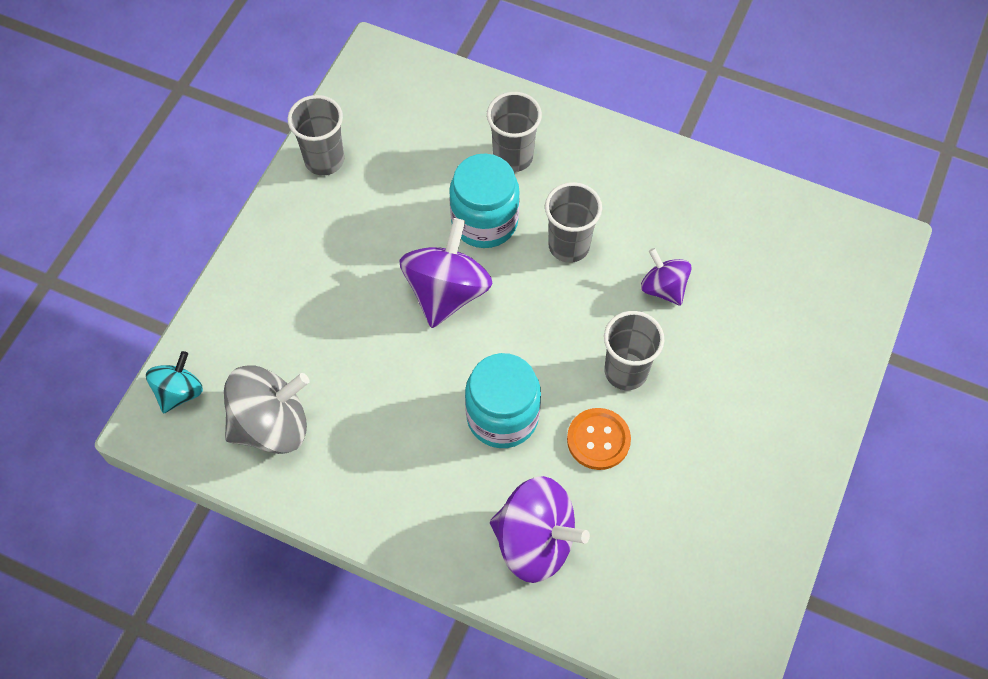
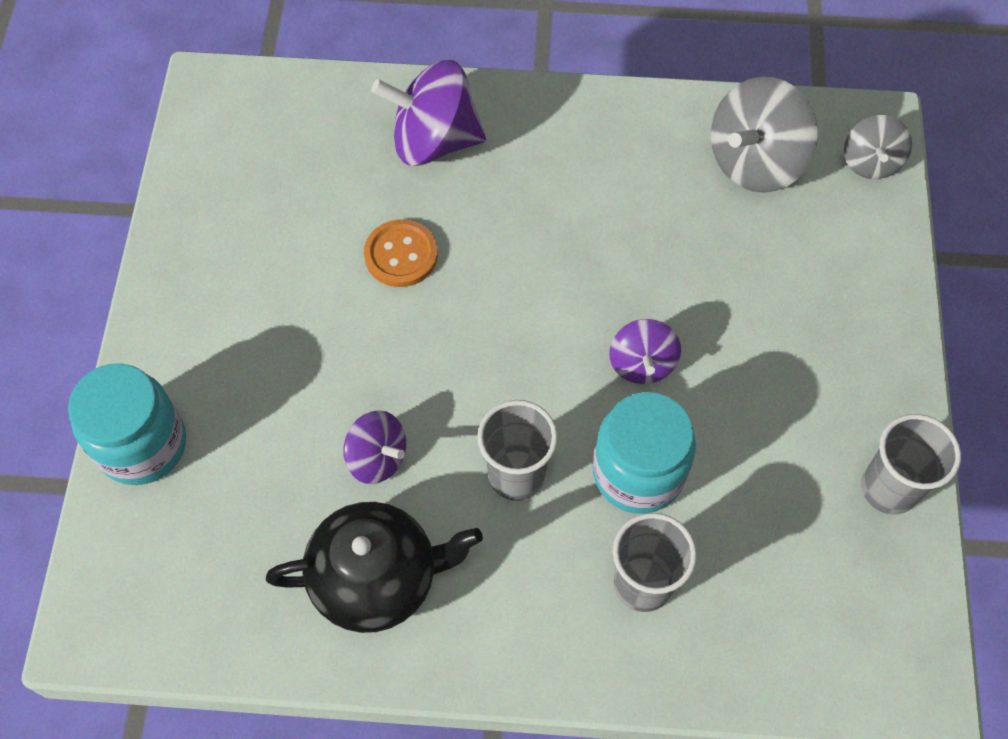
camera: 160 degrees right, 0 degrees up
(179, 392) = (870, 162): turquoise spinning top -> grey spinning top
(446, 292) = (642, 364): purple spinning top -> purple spinning top, size x0.59
(502, 416) = (515, 246): turquoise jar -> turquoise jar (142, 445)
(626, 371) = (393, 338): grey cup -> none
(685, 213) = (376, 578): none -> black teapot

